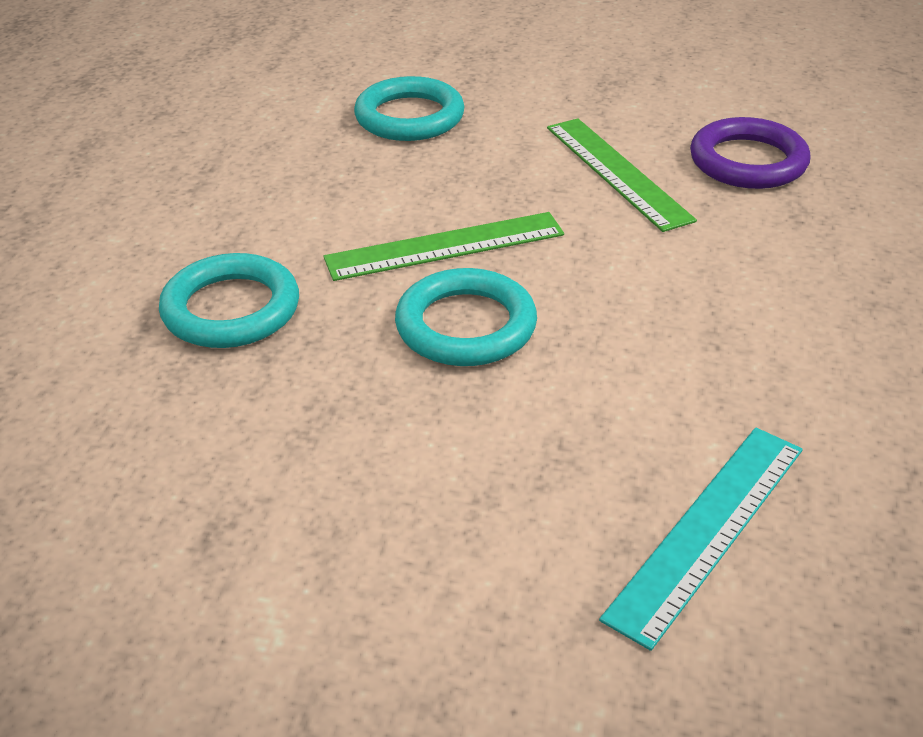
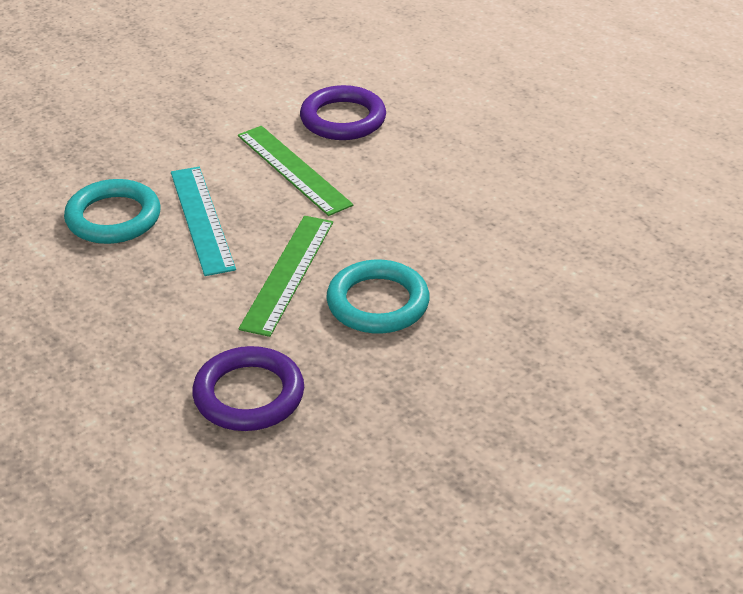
camera: 55 degrees left, 0 degrees up
(231, 309) = (249, 395): turquoise ring -> purple ring
(617, 172) = (293, 169): green ruler -> green ruler turned 45 degrees clockwise
(708, 530) = (621, 301): turquoise ruler -> turquoise ruler (202, 219)

